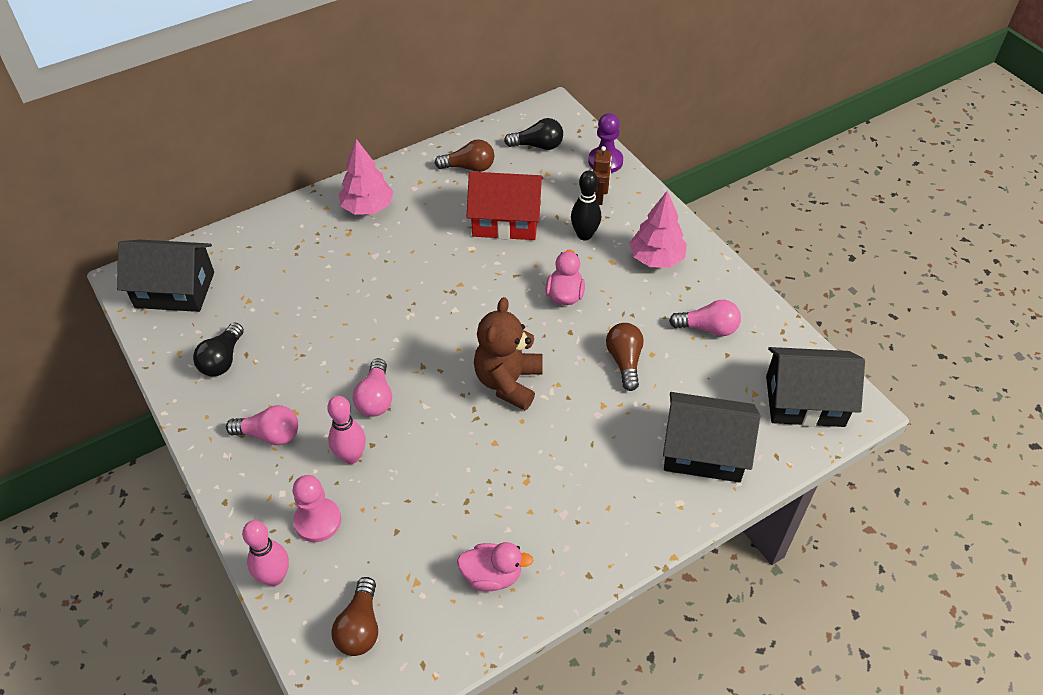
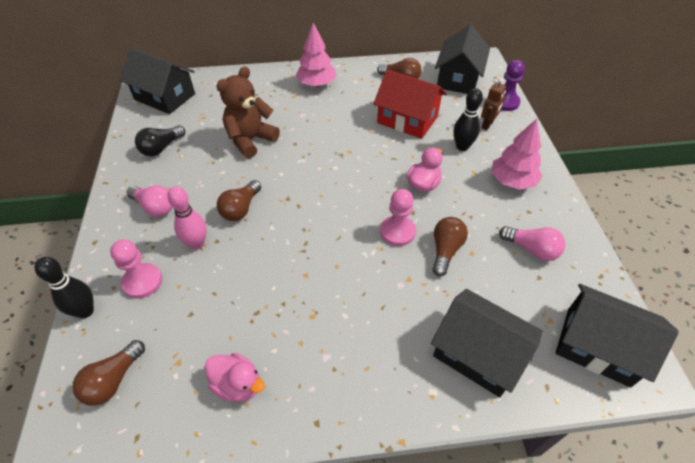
camera: 25 degrees right, 0 degrees up
(274, 577) = (85, 311): pink bowling pin -> black bowling pin
(376, 398) = (241, 209): pink light bulb -> brown light bulb
(508, 382) = (343, 232): brown teddy bear -> brown teddy bear (250, 140)
(537, 146) = (458, 78): black light bulb -> black house
(565, 359) = (397, 232): none -> pink pawn

